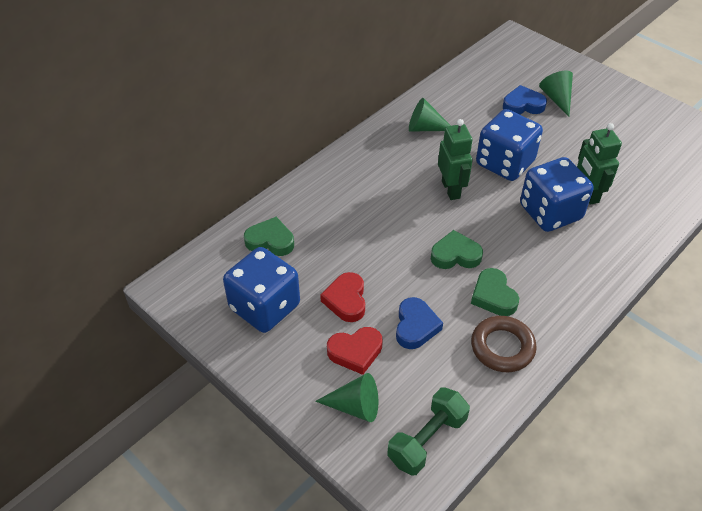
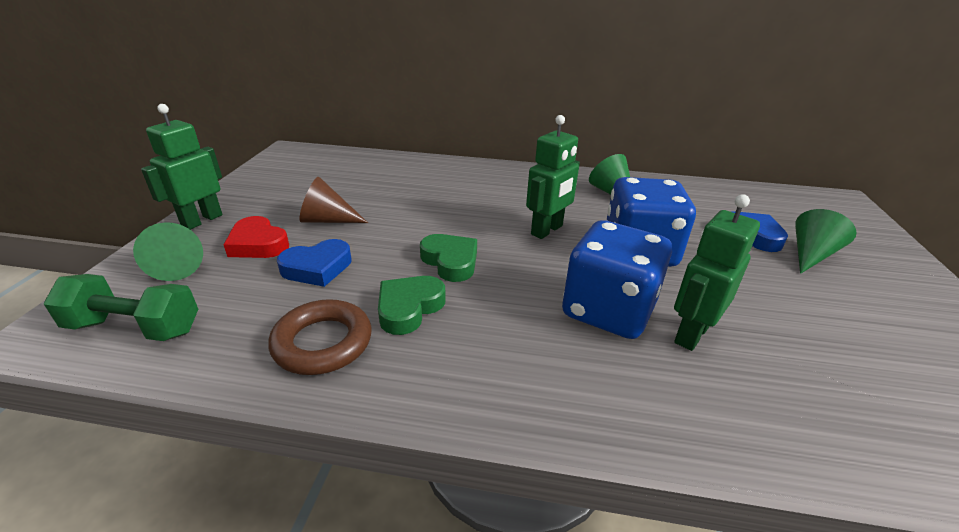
camera: 55 degrees right, 15 degrees down
(264, 307) = (291, 188): blue dice -> none
(270, 241) = (372, 170): green heart -> none
(284, 381) = (202, 220): none -> green robot
(346, 300) = (327, 220): red heart -> brown cone

